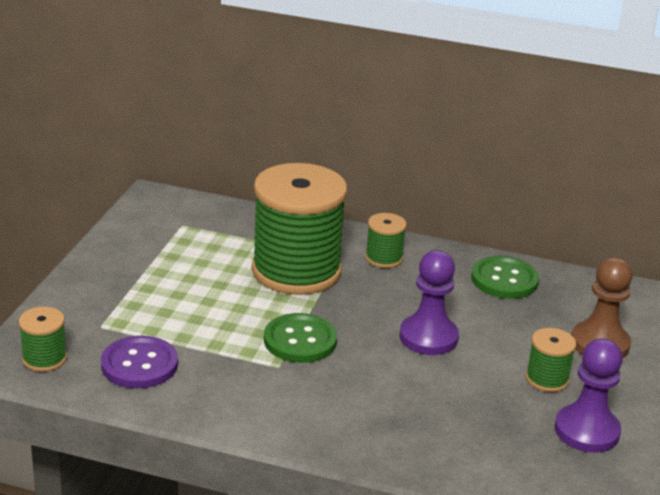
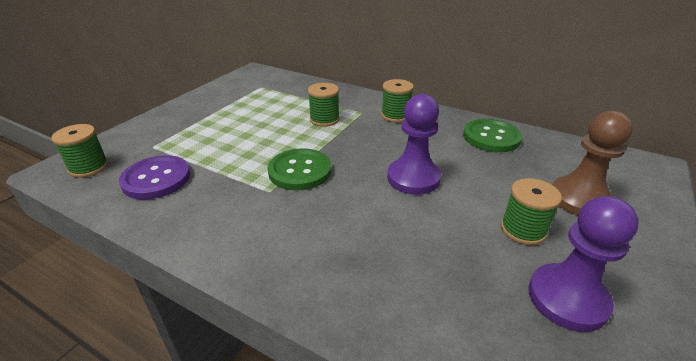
camera: 15 degrees right, 5 degrees up
(296, 271) = (324, 119): green spool -> green spool, size x0.43

